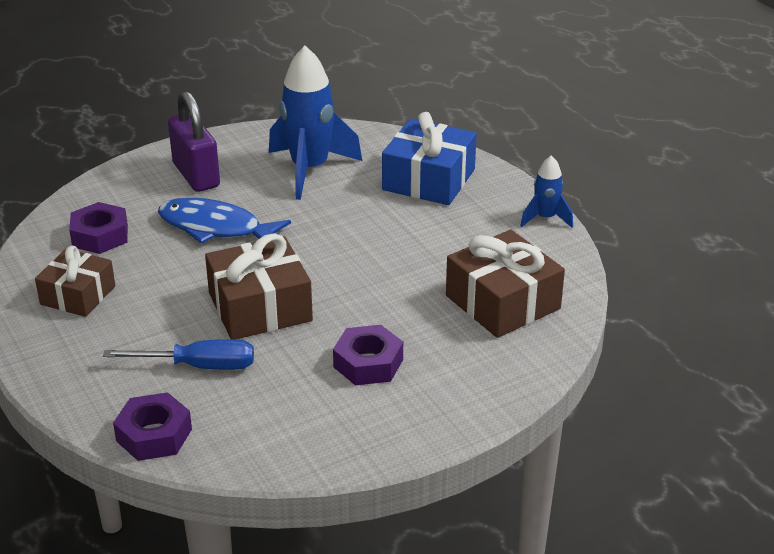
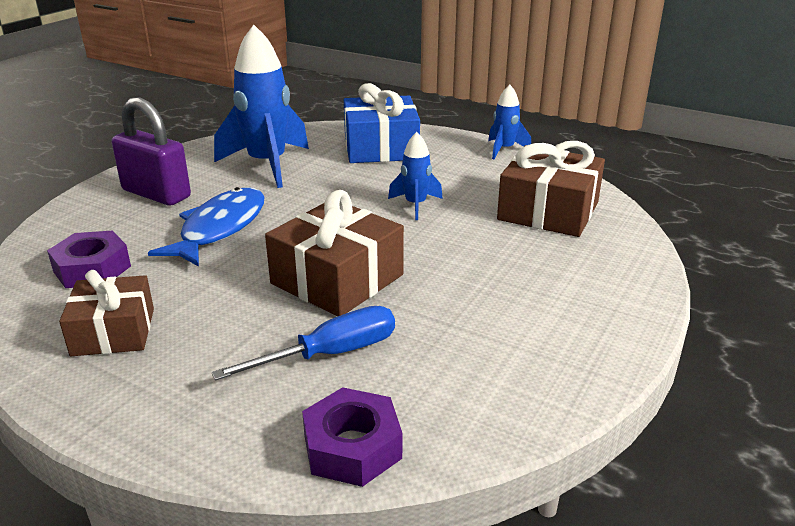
camera: 30 degrees left, 5 degrees down
(215, 228) = (220, 228): blue fish -> blue fish turned 120 degrees clockwise
(368, 363) = (497, 292): purple nut -> none
(392, 256) = (415, 205): none -> blue rocket

